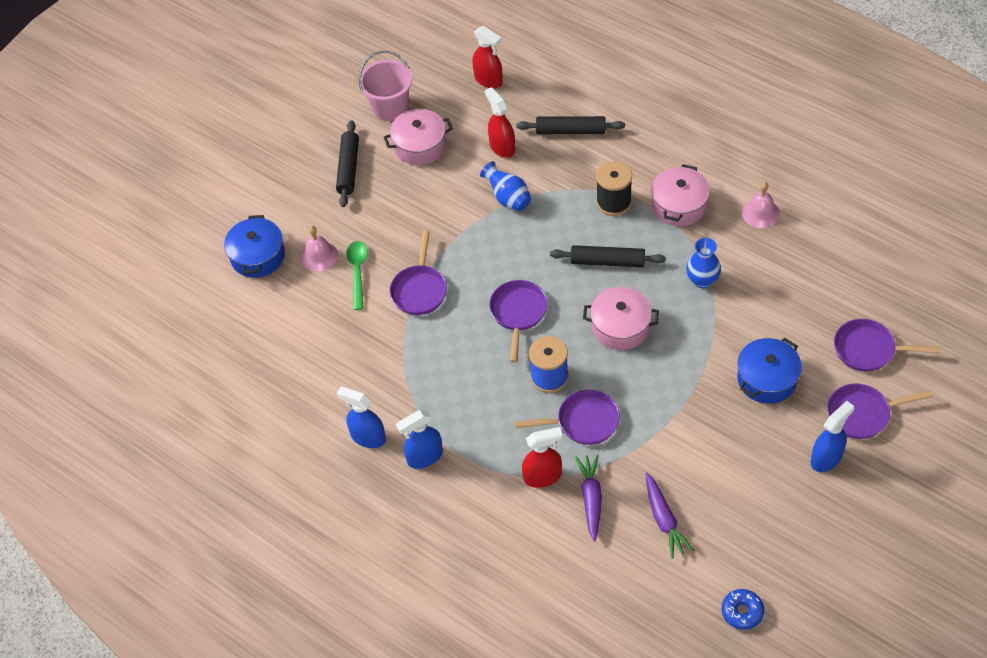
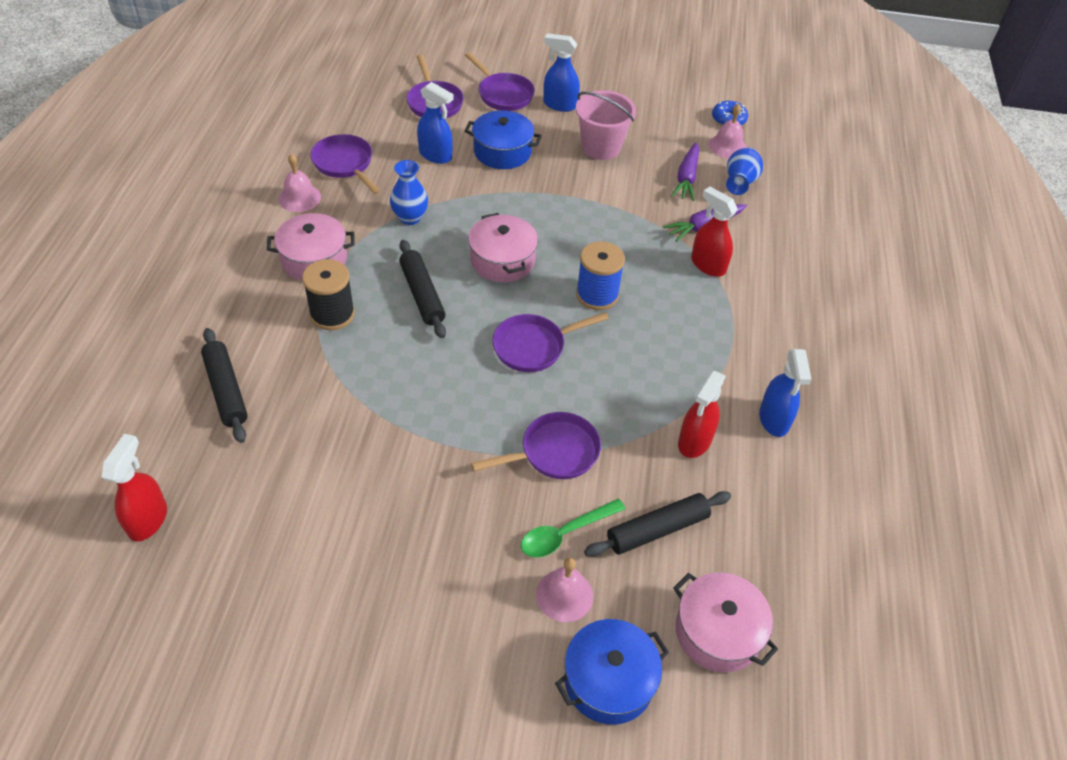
camera: 125 degrees left, 5 degrees down
(348, 168) = (389, 635): black rolling pin -> black rolling pin (657, 530)
(390, 107) = (242, 633): pink bucket -> pink bucket (601, 147)
(420, 146) = (310, 555): pink pot -> pink pot (717, 632)
(424, 457) = (757, 361): blue spray bottle -> blue spray bottle (435, 155)
(502, 147) = (279, 454): red spray bottle -> red spray bottle (694, 442)
(508, 198) = (367, 415): blue vase -> blue vase (739, 183)
(583, 422) = (630, 255): purple pan -> purple pan (345, 164)
(664, 519) = (686, 178): purple carrot -> purple carrot turned 150 degrees clockwise
(697, 585) = (727, 146): none -> pink bell

